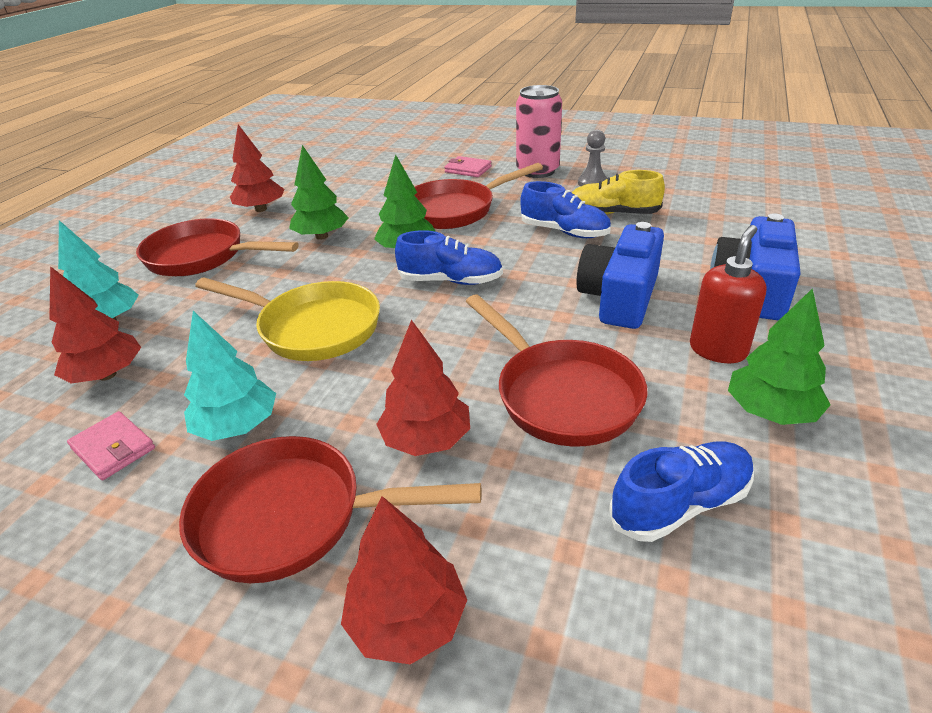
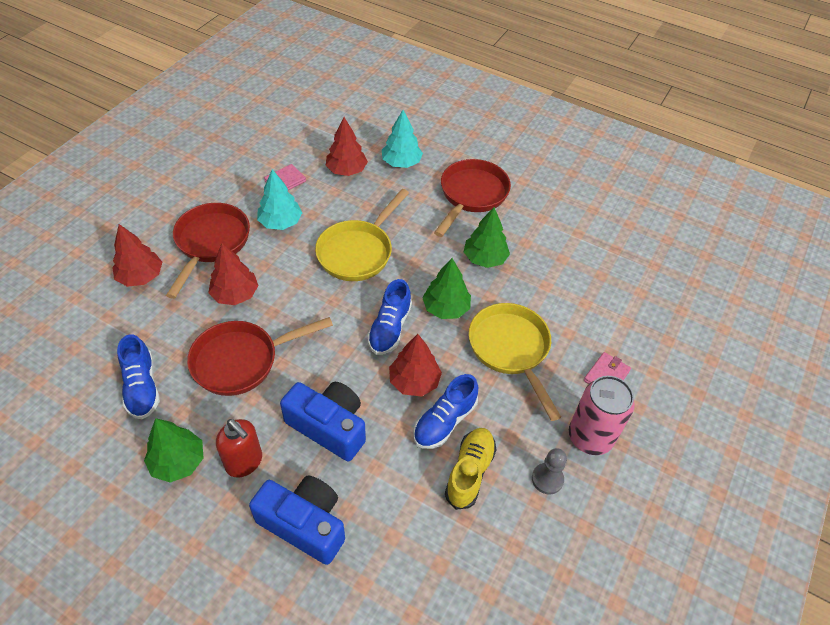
camera: 95 degrees right, 15 degrees up
(261, 209) = (545, 222): red tree -> red tree (414, 381)
(455, 210) = (511, 350): red pan -> yellow pan

